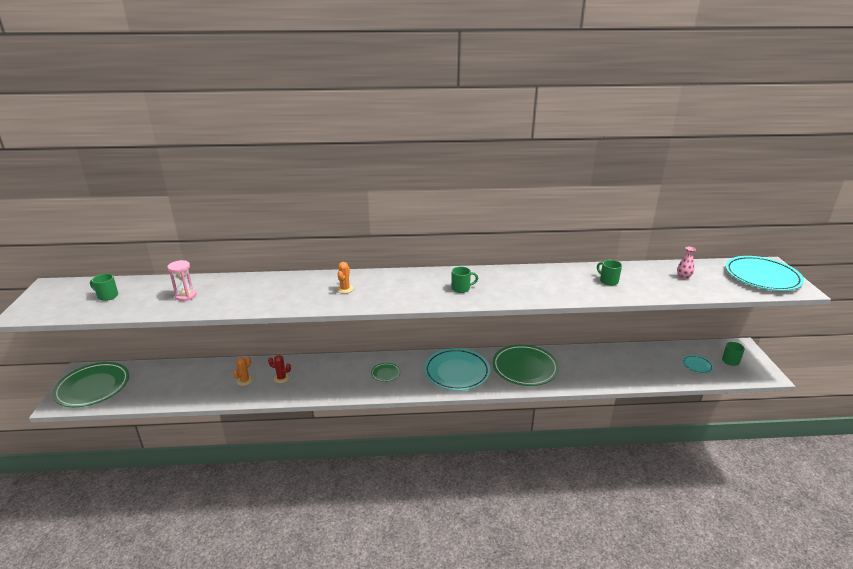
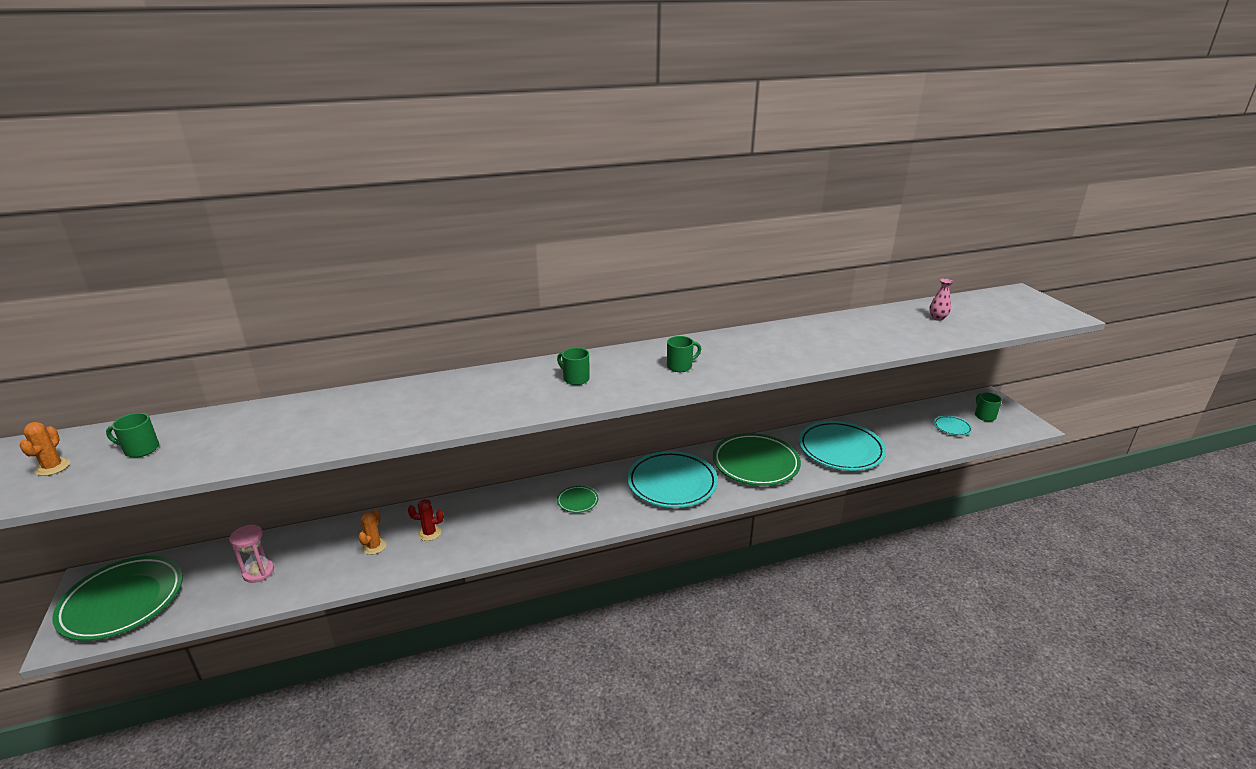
camera: 15 degrees left, 0 degrees up
(185, 296) = (277, 430): pink hourglass -> pink hourglass (258, 572)
(345, 289) = (520, 388): orange cactus -> orange cactus (53, 467)
(608, 281) = (855, 333): green mug -> green mug (575, 379)
(762, 277) = (1021, 307): turquoise plate -> turquoise plate (840, 450)

